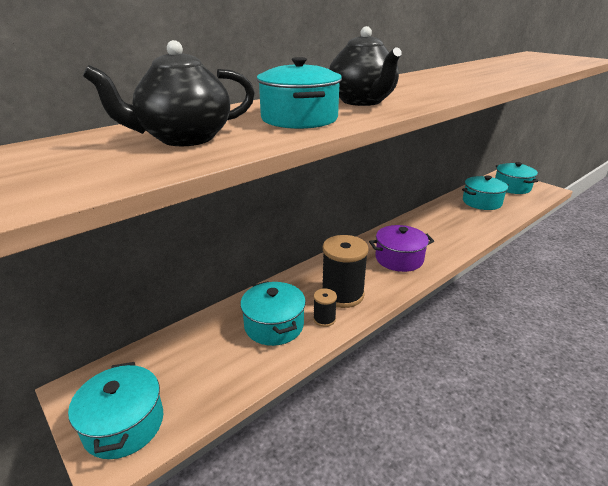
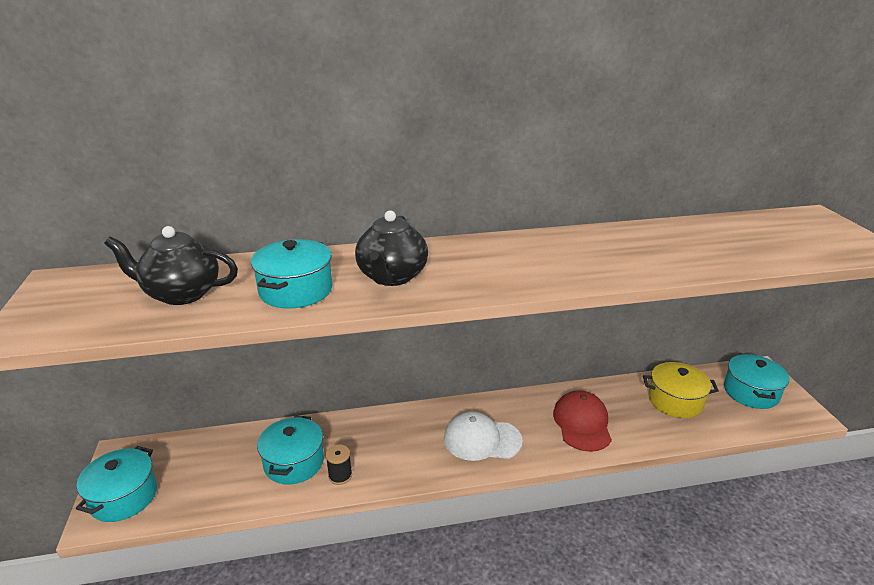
camera: 30 degrees right, 0 degrees up
(342, 294) = (382, 457): black spool -> none
(399, 259) = (482, 440): purple pot -> white cap
(447, 229) = (582, 423): none -> red cap
(481, 202) = (675, 401): turquoise pot -> yellow pot

